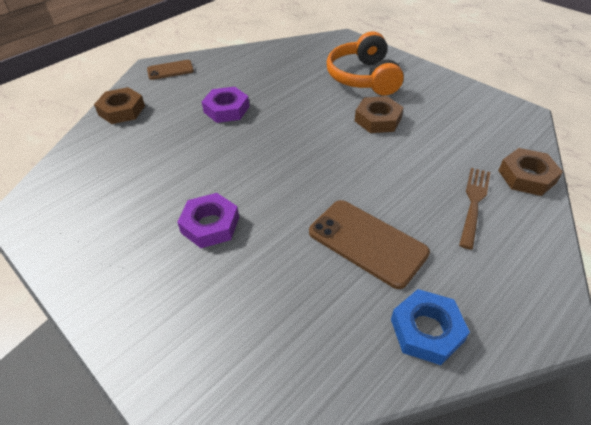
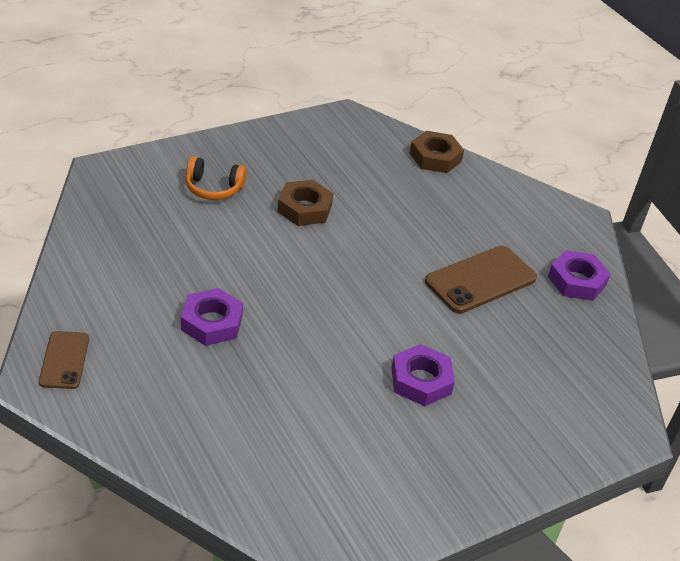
camera: 80 degrees left, 5 degrees down
(122, 110) = (148, 431): brown nut -> none
(363, 77) = (213, 188): orange headphones -> orange headphones, size x0.58
(426, 330) = (576, 281): blue nut -> purple nut
(474, 203) = (456, 200): brown fork -> none

